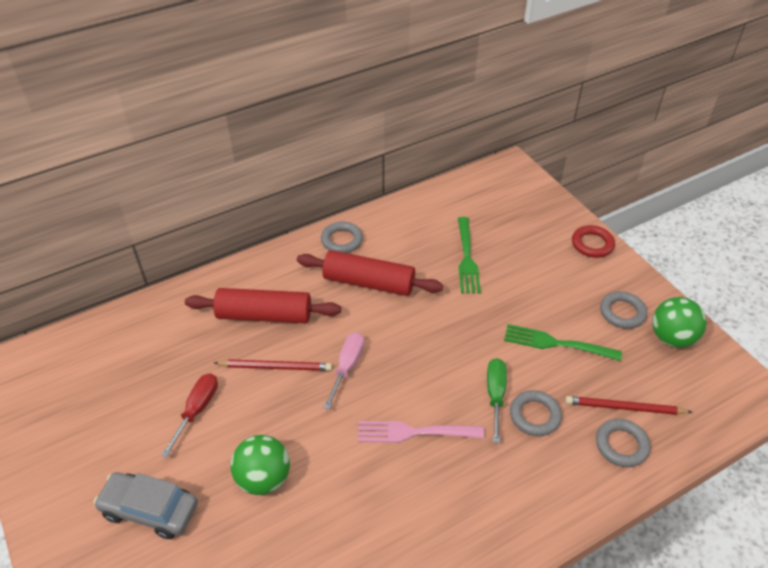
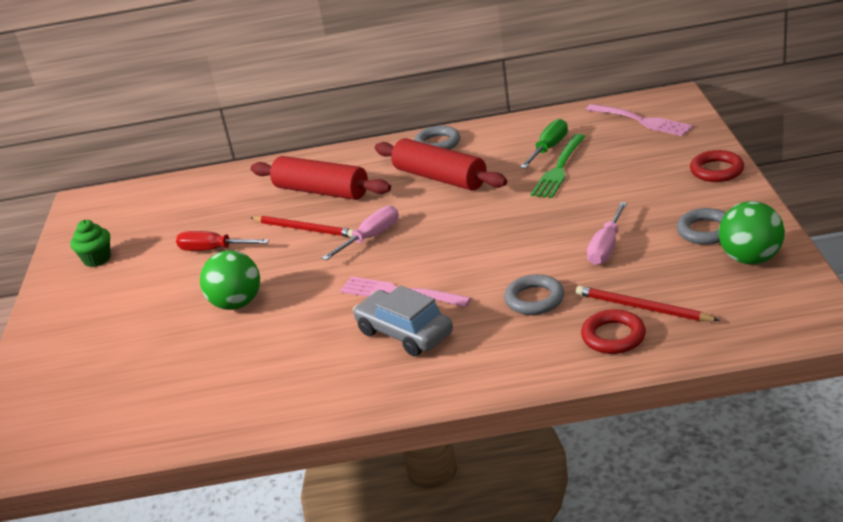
camera: 30 degrees right, 15 degrees down
(71, 448) = (97, 259): none -> green cupcake
(150, 510) = (129, 308): grey car -> grey car (404, 333)
(197, 410) = (214, 250): red screwdriver -> red screwdriver turned 120 degrees counterclockwise
(495, 396) = (504, 278): green screwdriver -> green screwdriver (548, 149)
(501, 194) = (640, 121): none -> pink fork
(557, 343) = (606, 247): green fork -> pink screwdriver
(621, 445) = (613, 336): grey ring -> red ring

